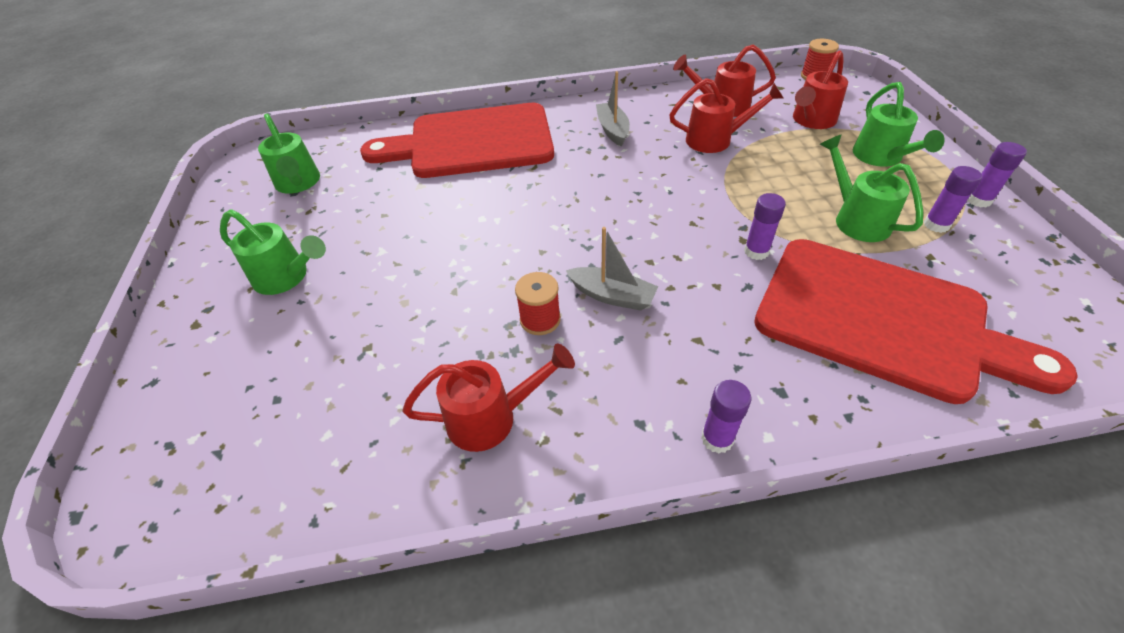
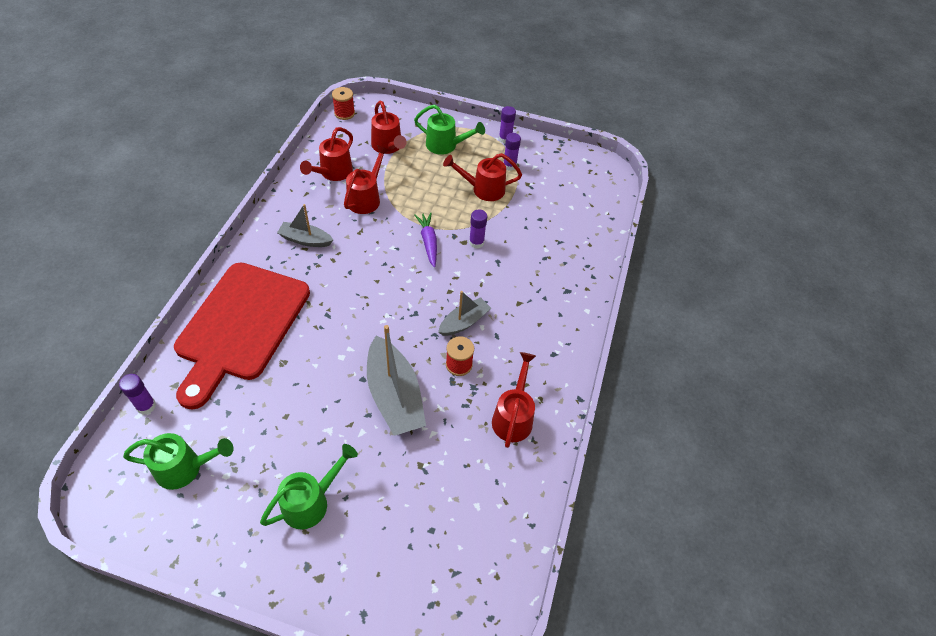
camera: 70 degrees left, 5 degrees up
(455, 281) = (394, 395): none -> grey boat
(707, 211) = (428, 242): none -> purple carrot
(717, 438) = (578, 329): purple glue stick -> purple glue stick (146, 406)
(856, 219) = (483, 189): green watering can -> red watering can
(881, 319) = (551, 228): red cutting board -> none

